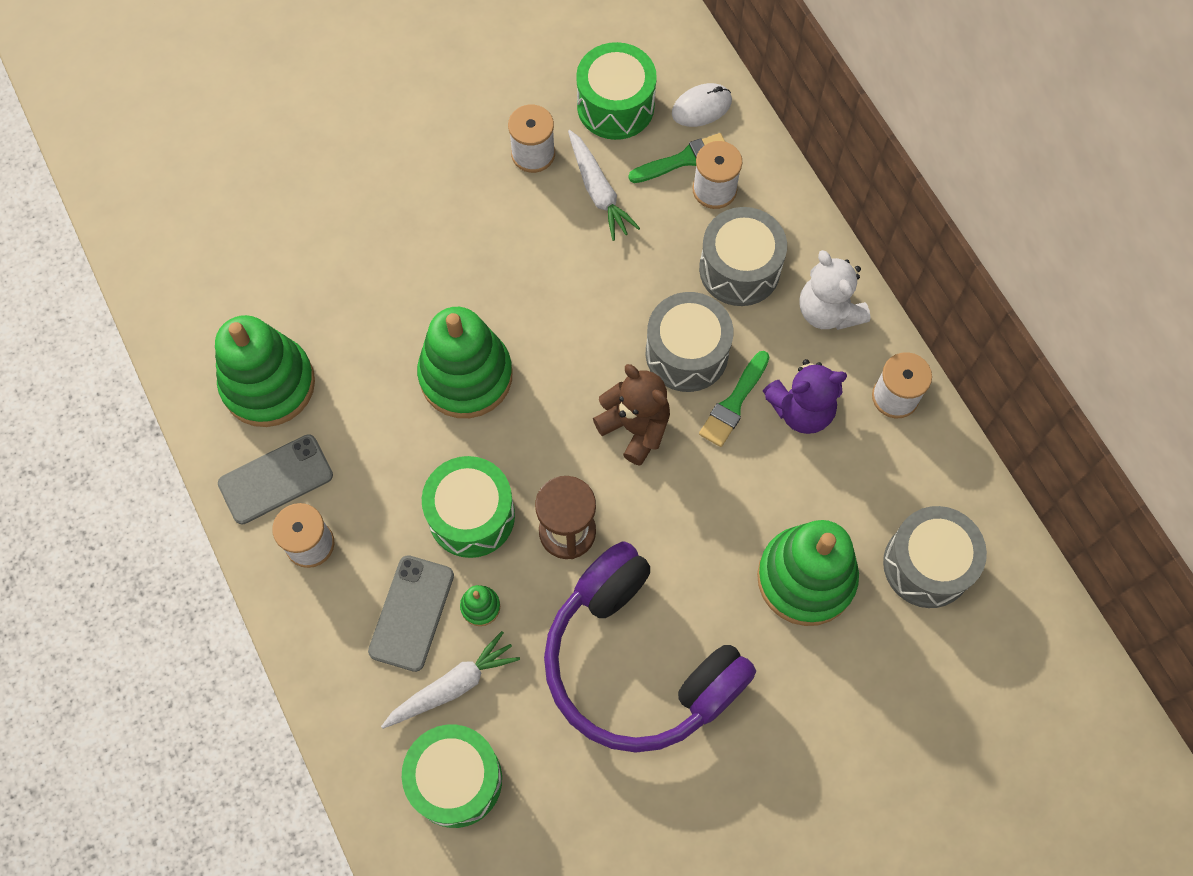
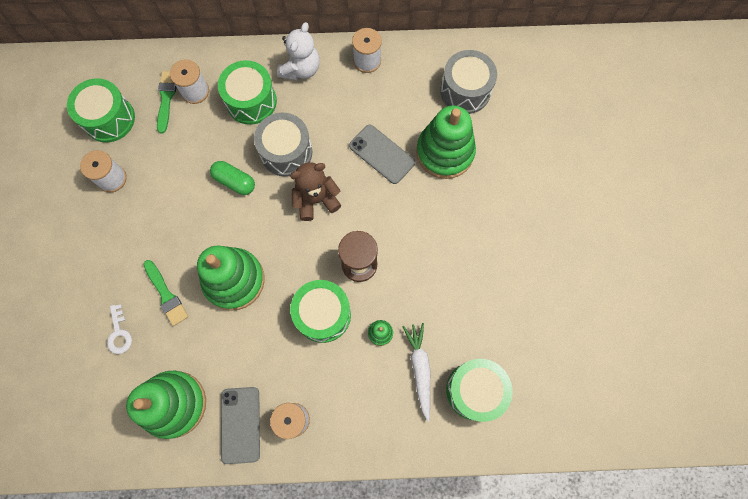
camera: 65 degrees left, 5 degrees up
(330, 271) = (119, 333): none -> white key
(412, 613) = (365, 375): grey phone -> grey phone (382, 154)
(598, 191) = (158, 153): white carrot -> none
(607, 307) = (234, 181): none -> green capsule
(638, 662) = (452, 260): purple headphones -> none
(701, 107) = (139, 74): white mouse -> none
(734, 403) = (328, 141): green brush -> green brush (166, 295)
(739, 269) = (251, 101): grey drum -> green drum
(801, 410) = (350, 109): purple teddy bear -> none
(828, 311) = (301, 69): white teddy bear -> white teddy bear turned 60 degrees counterclockwise

